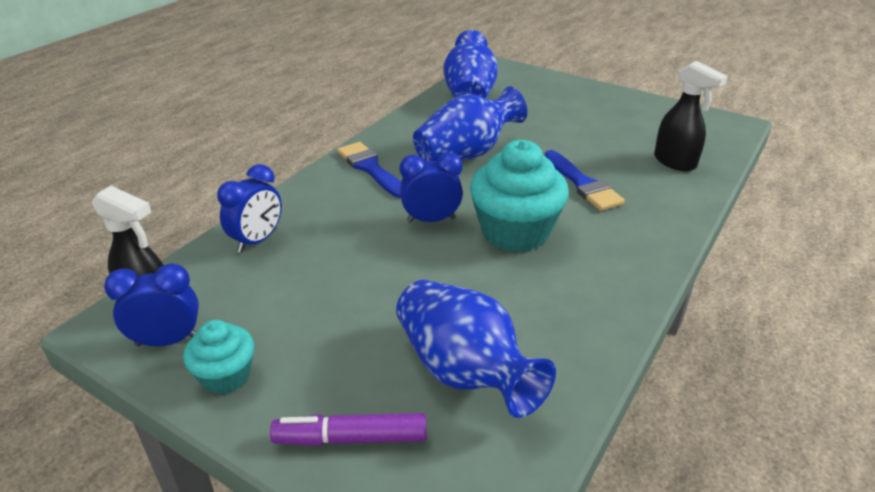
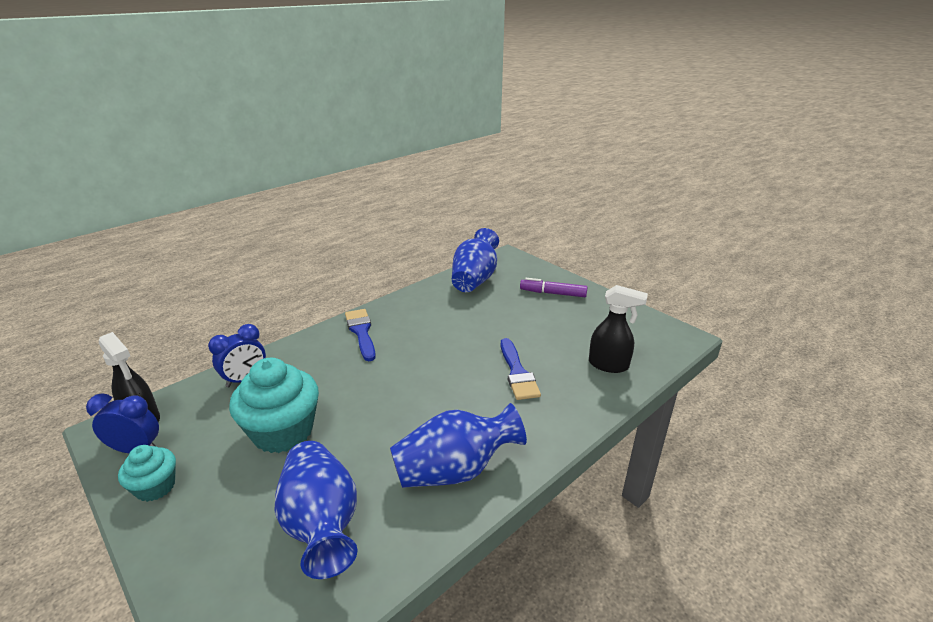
camera: 15 degrees right, 5 degrees down
(351, 438) = (205, 561): purple marker -> purple marker (552, 293)
(431, 220) = (378, 384): blue clock -> none
(466, 154) = (441, 331): blue vase -> blue vase (455, 470)
(515, 231) = (436, 406): turquoise cupcake -> turquoise cupcake (283, 431)
(675, 162) = (609, 365): black spray bottle -> black spray bottle turned 45 degrees counterclockwise

